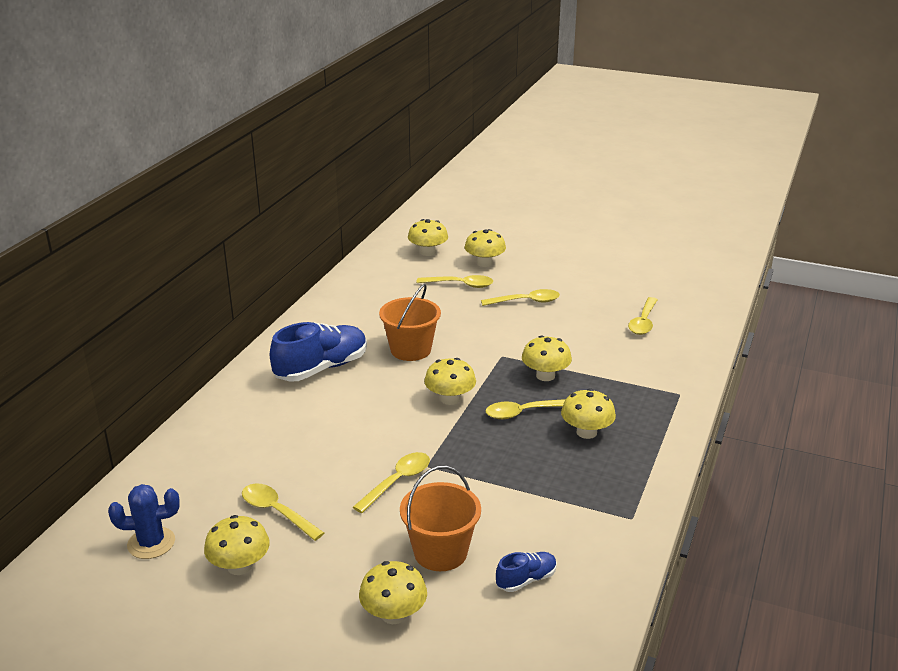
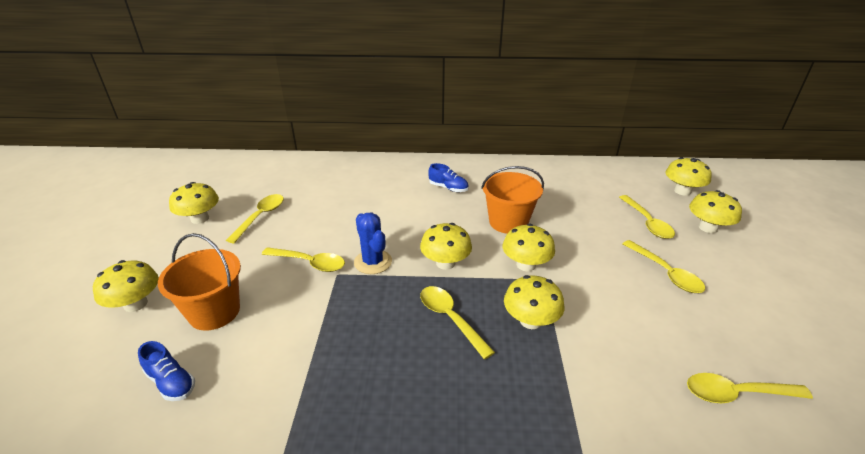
camera: 70 degrees right, 5 degrees up
(151, 543) = (224, 182): blue cactus -> blue cactus (373, 262)
(321, 368) = (448, 188): blue shoe -> blue shoe, size x0.49
(586, 432) = (439, 381): yellow mushroom -> yellow mushroom (526, 264)

